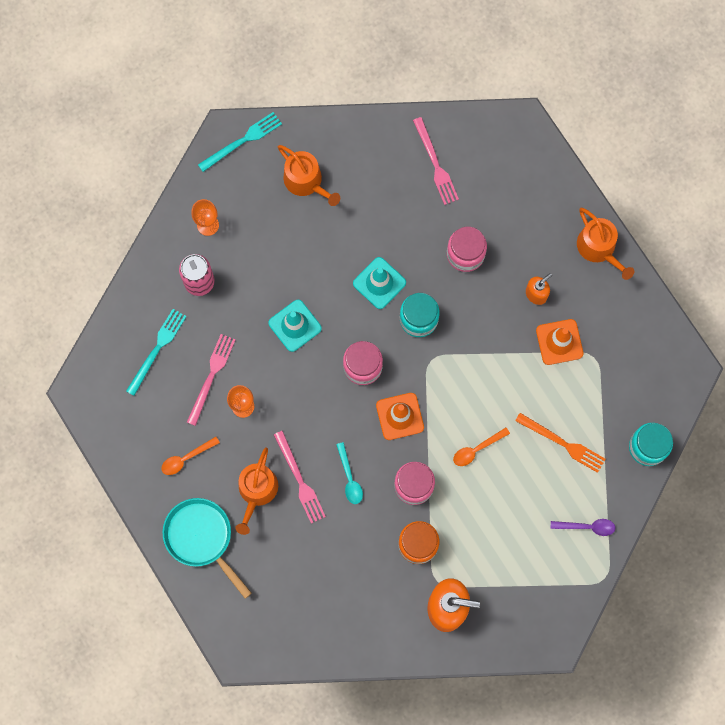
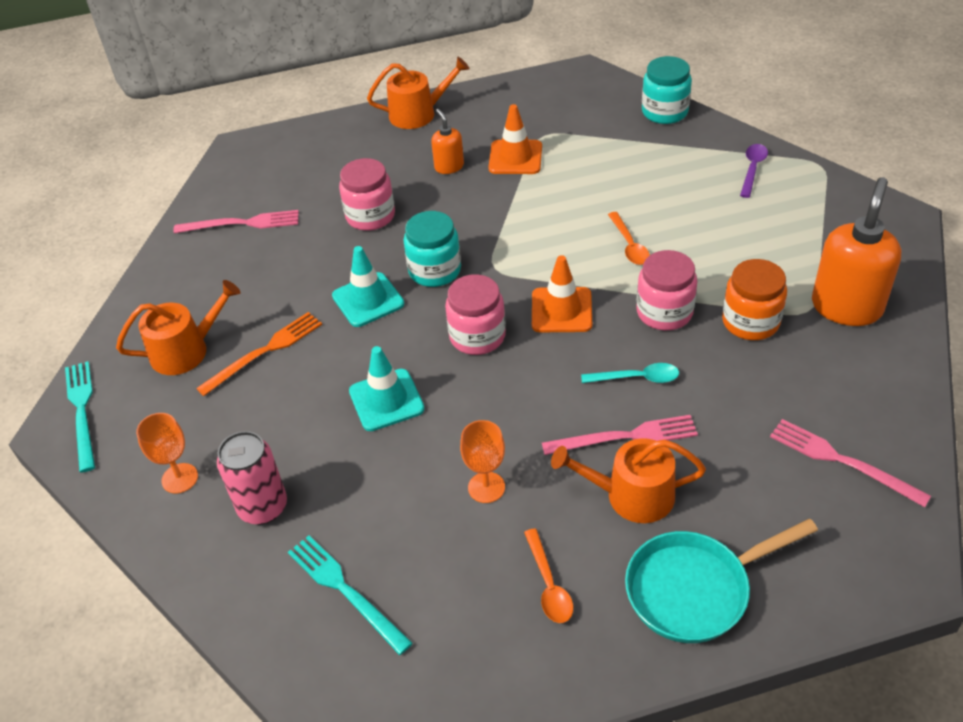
camera: 70 degrees left, 30 degrees down
(211, 376) = (422, 521): pink fork -> pink fork (842, 461)
(256, 491) = (631, 495): orange watering can -> orange watering can turned 150 degrees clockwise
(563, 443) = (642, 173): orange fork -> orange fork (264, 352)

